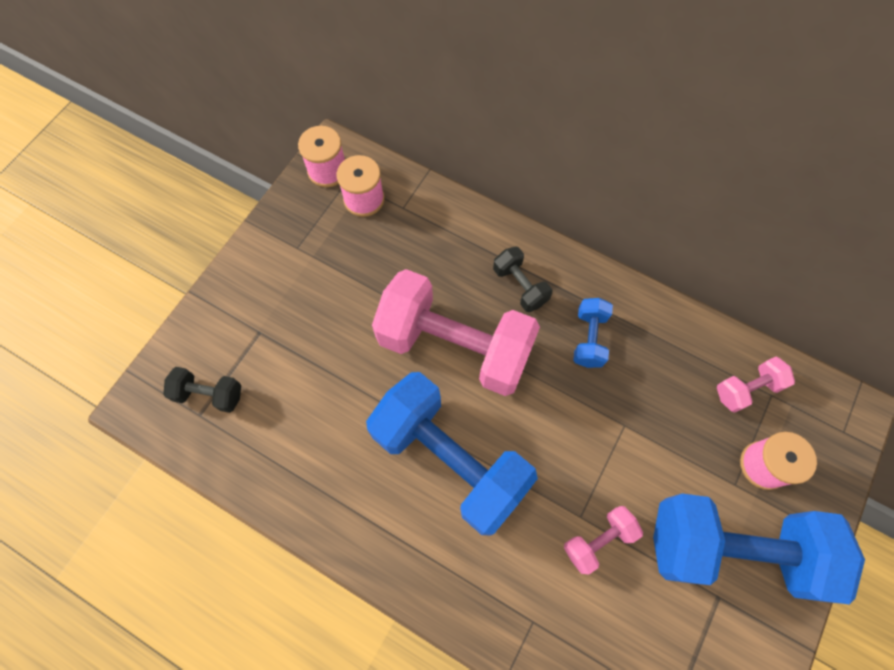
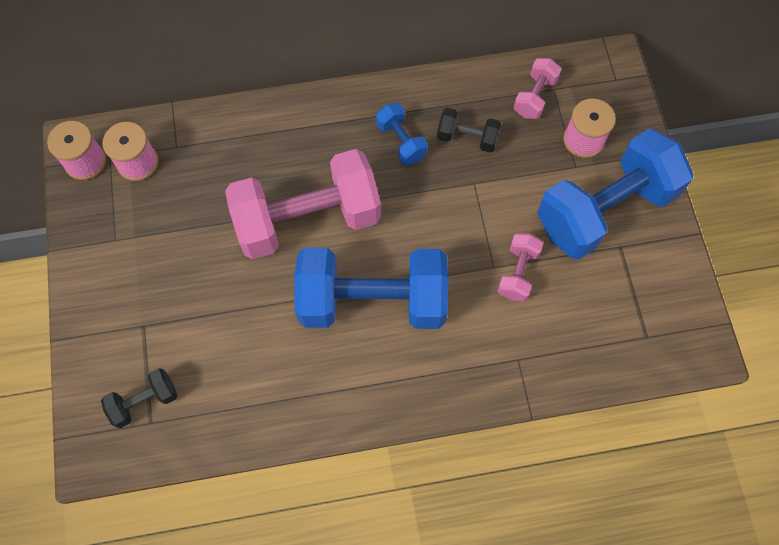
camera: 40 degrees left, 0 degrees up
(520, 286) = (319, 140): black dumbbell -> black dumbbell (467, 138)

